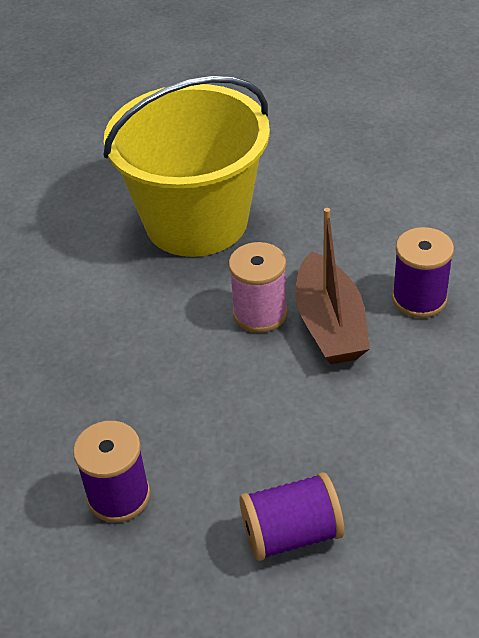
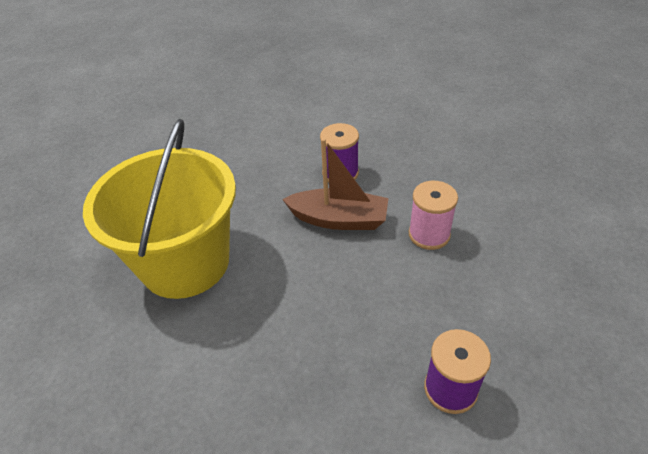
camera: 70 degrees left, 0 degrees up
(260, 313) = (307, 252): pink spool -> pink spool (429, 234)
(291, 534) = (511, 290): purple spool -> none

